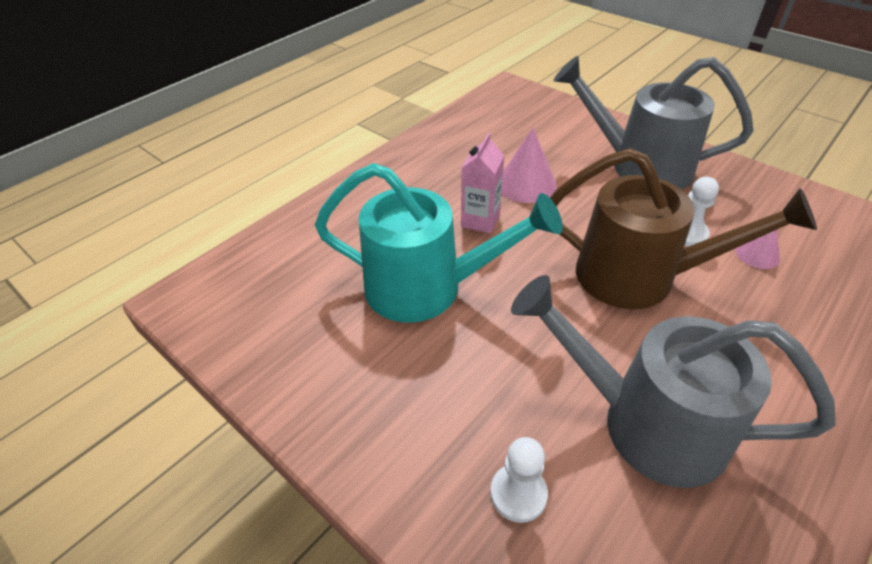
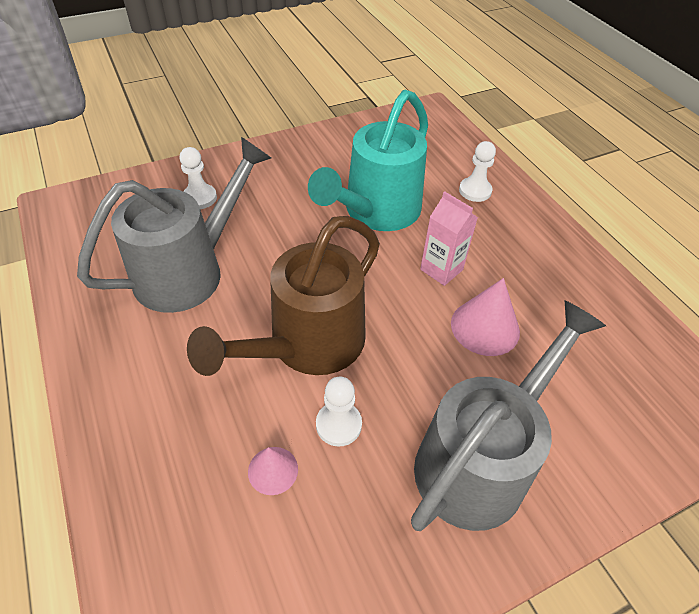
camera: 110 degrees right, 5 degrees up
(347, 224) = (475, 191): none -> white pawn

